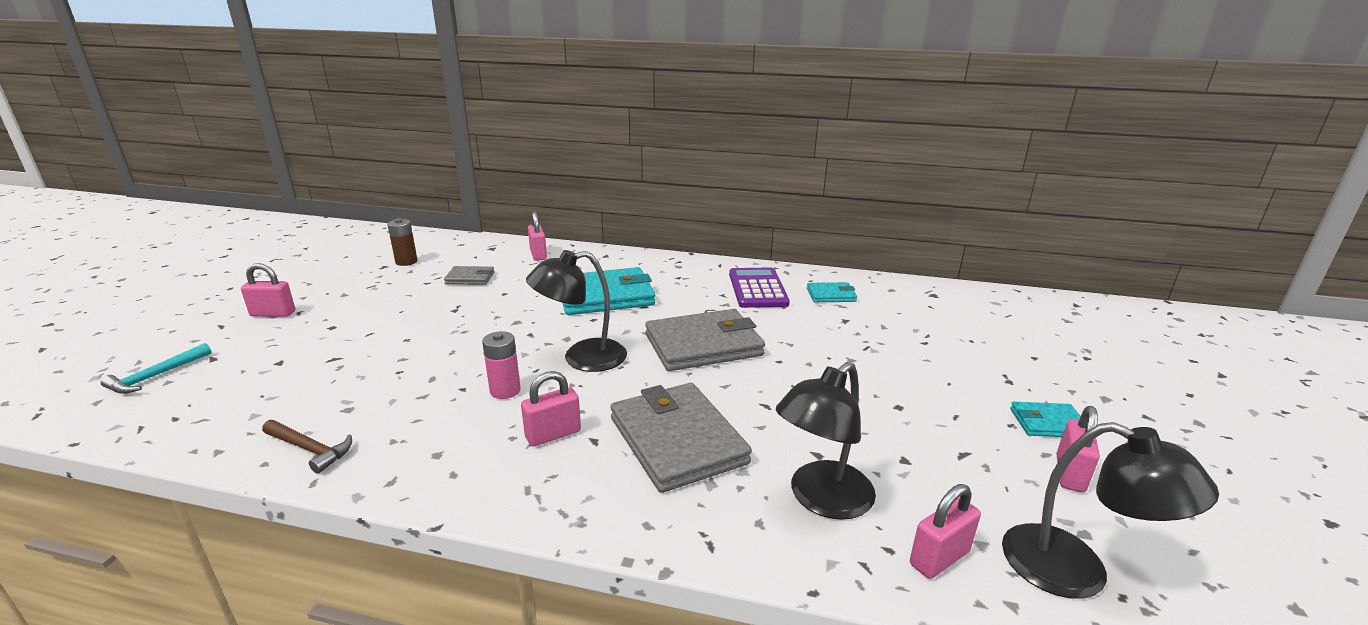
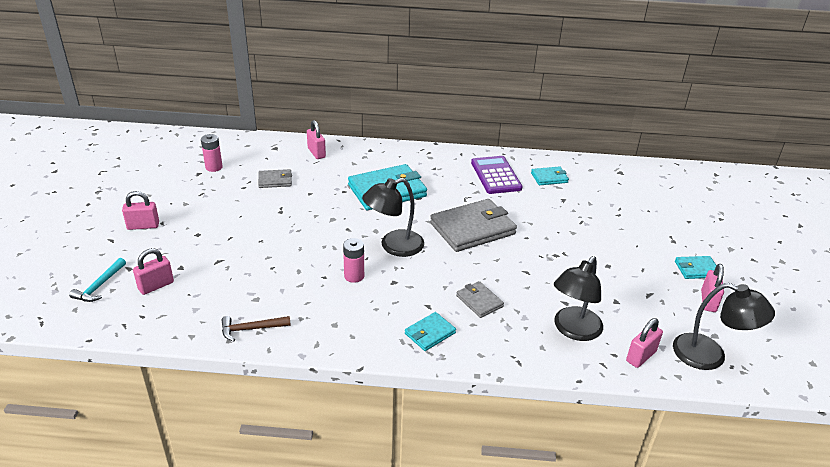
camera: 10 degrees left, 10 degrees up
(310, 449) = (251, 329): brown hammer -> brown hammer turned 150 degrees clockwise
(406, 262) = (214, 167): brown battery -> pink battery
(553, 434) = (401, 304): pink padlock -> pink padlock (156, 286)
(577, 481) = (430, 333): none -> turquoise wallet
(677, 440) = (479, 301): grey wallet -> grey wallet, size x0.50

